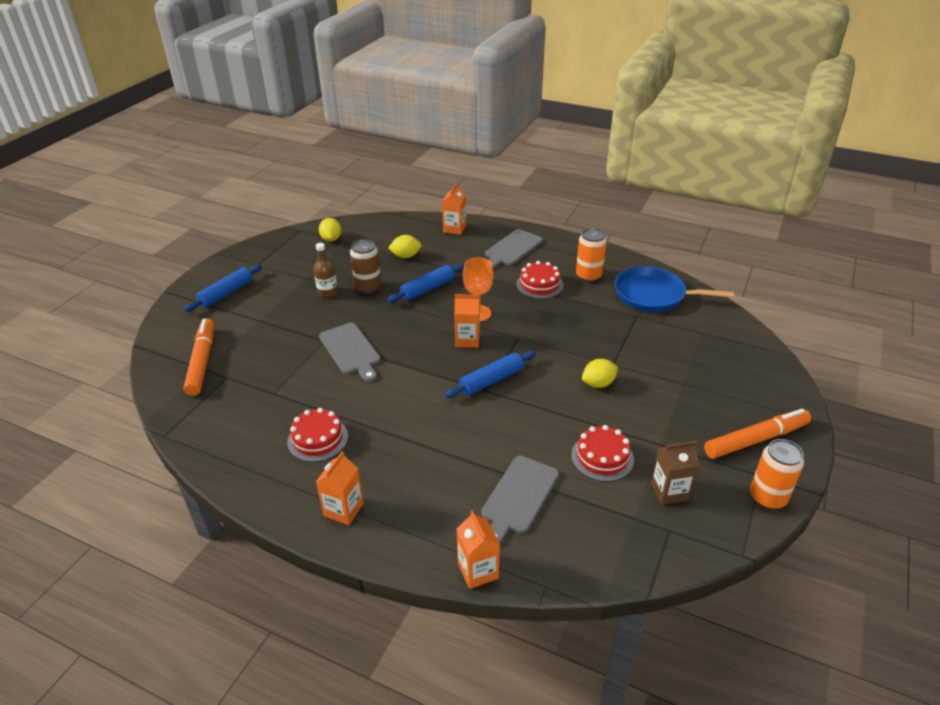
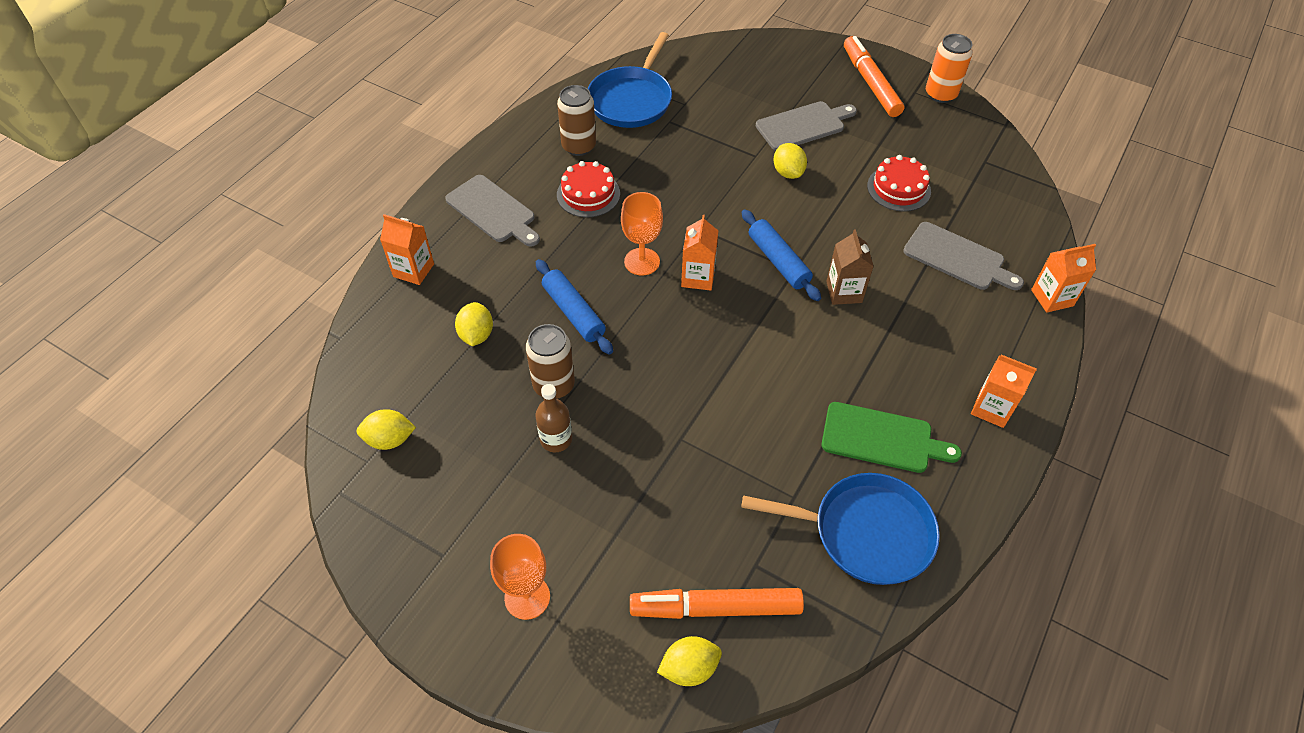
camera: 85 degrees left, 15 degrees up
(168, 353) = (689, 668): none -> yellow lemon
(226, 293) = (527, 597): blue rolling pin -> orange goblet
(240, 428) = (866, 532): none -> blue pan
(317, 439) = (882, 439): red cake -> green cutting board
(350, 350) = (707, 406): grey cutting board -> grey cutting board (803, 125)
(588, 276) = (579, 146): orange can -> brown can
(669, 491) = (939, 151): brown carton -> brown carton (844, 292)

